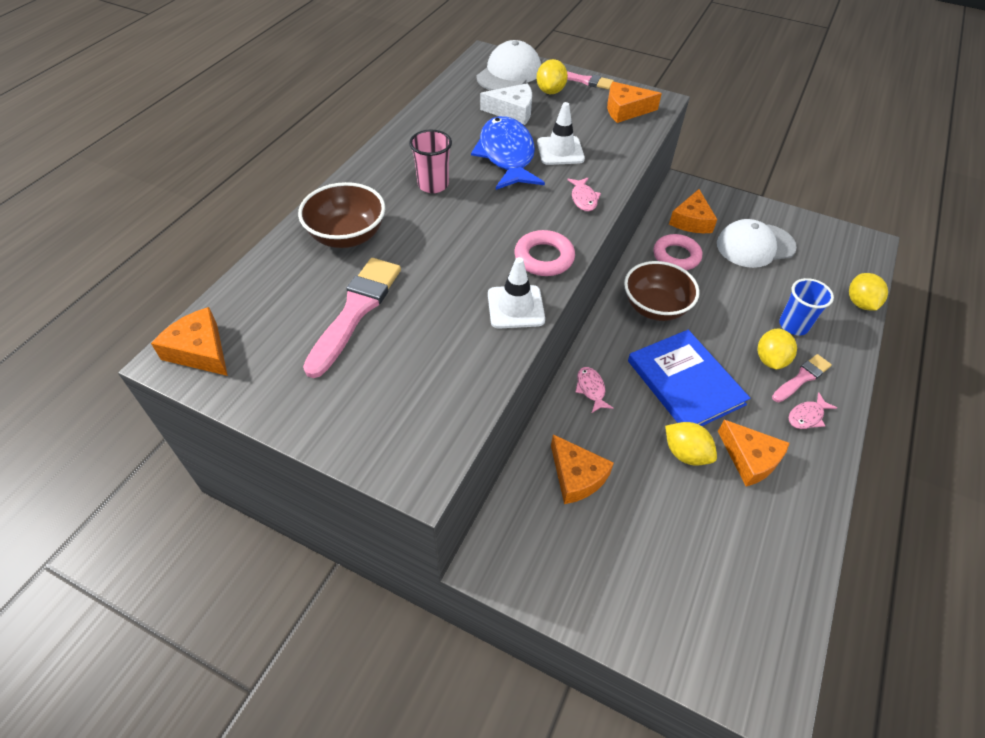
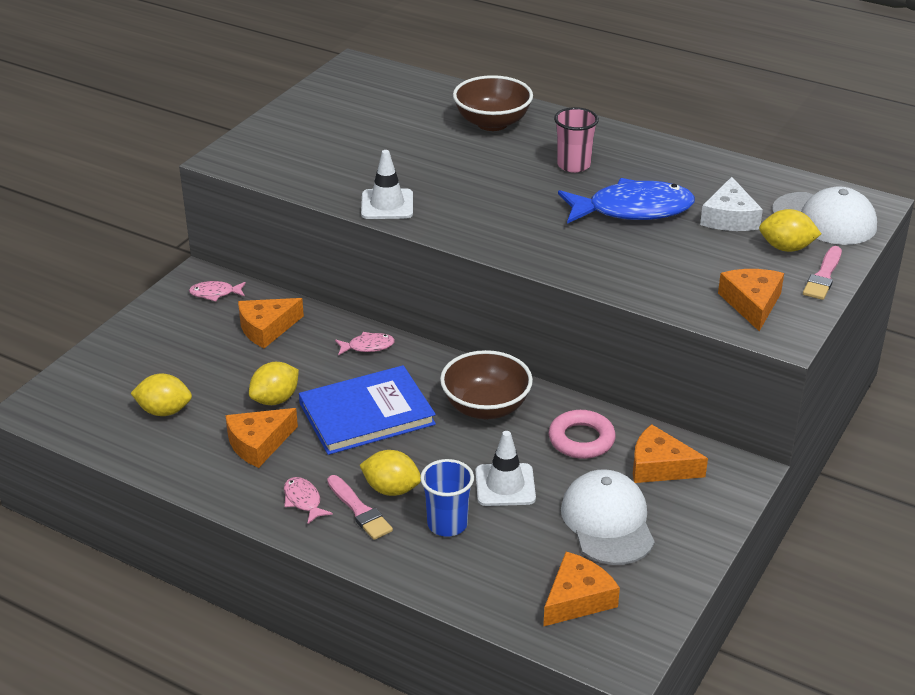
camera: 95 degrees right, 15 degrees down
(200, 350) = (361, 72): orange cheese -> orange cheese (577, 599)
(355, 311) = (393, 130): pink brush -> none
(544, 258) = (454, 223): pink ring -> none
(560, 151) = (646, 246): white traffic cone -> white traffic cone (505, 485)
(583, 199) = (552, 254): pink fish -> pink fish (215, 293)
(860, 303) = (486, 605): yellow lemon -> yellow lemon (164, 411)

